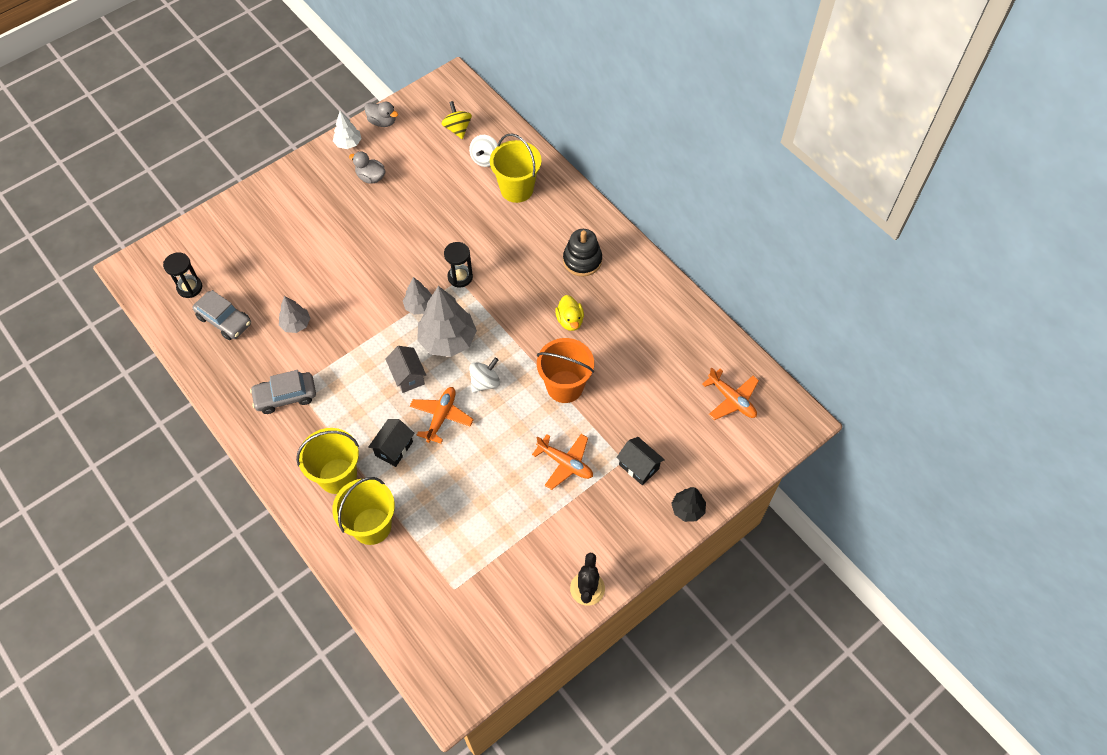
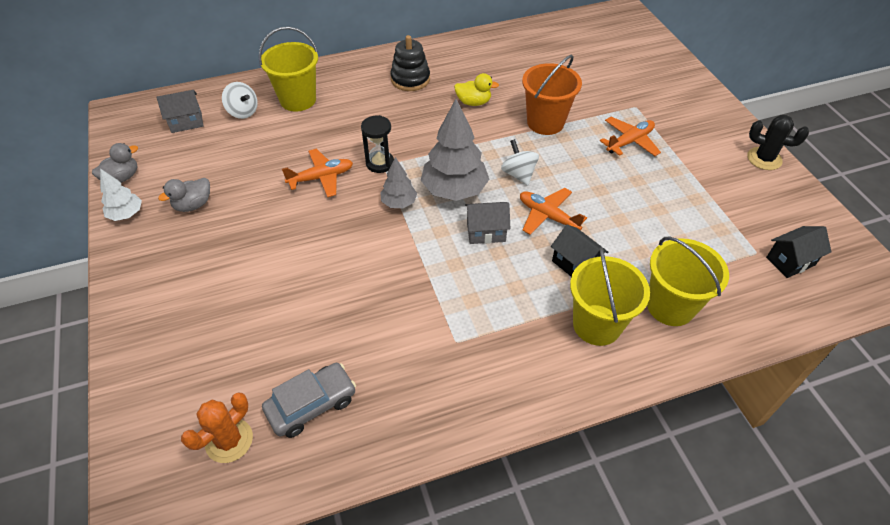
camera: 70 degrees left, 10 degrees down
(190, 287) = (229, 440): black hourglass -> orange cactus
(285, 396) = (465, 356): grey car -> none
(296, 324) = (362, 322): grey tree -> none
(457, 129) = (186, 122): yellow spinning top -> grey house
(639, 467) = (645, 99): black house -> black house (790, 261)
(687, 509) = (693, 83): black tree -> none
(732, 399) = (594, 36): orange plane -> orange plane (321, 178)

